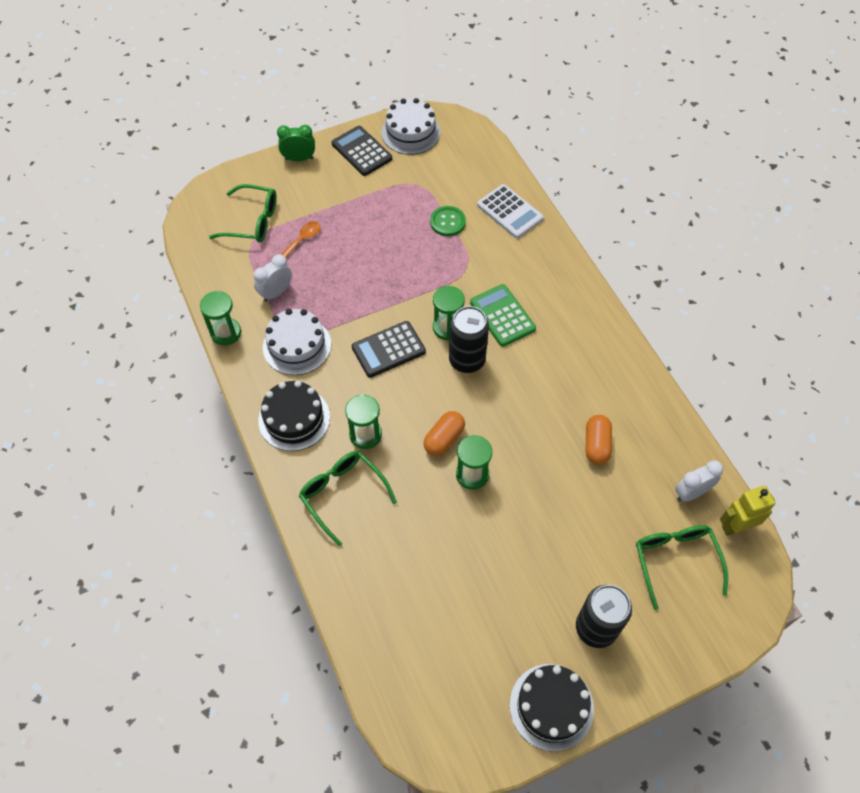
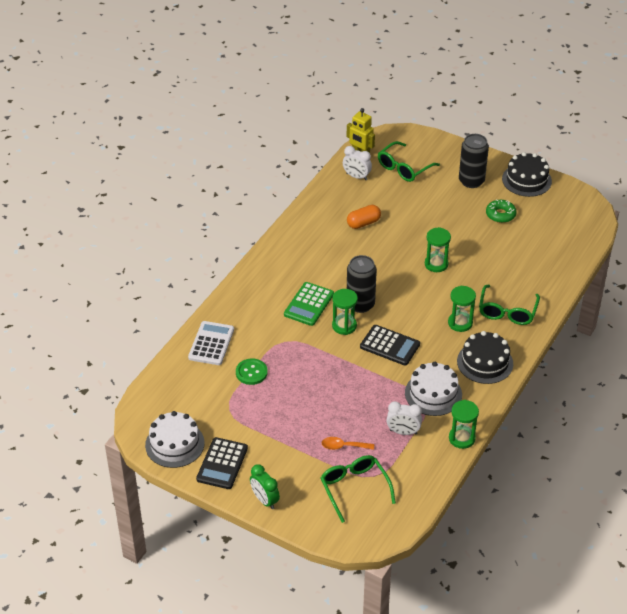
camera: 125 degrees left, 15 degrees down
(444, 439) = (426, 287): orange capsule -> none
(505, 614) = (500, 215): none -> green donut

